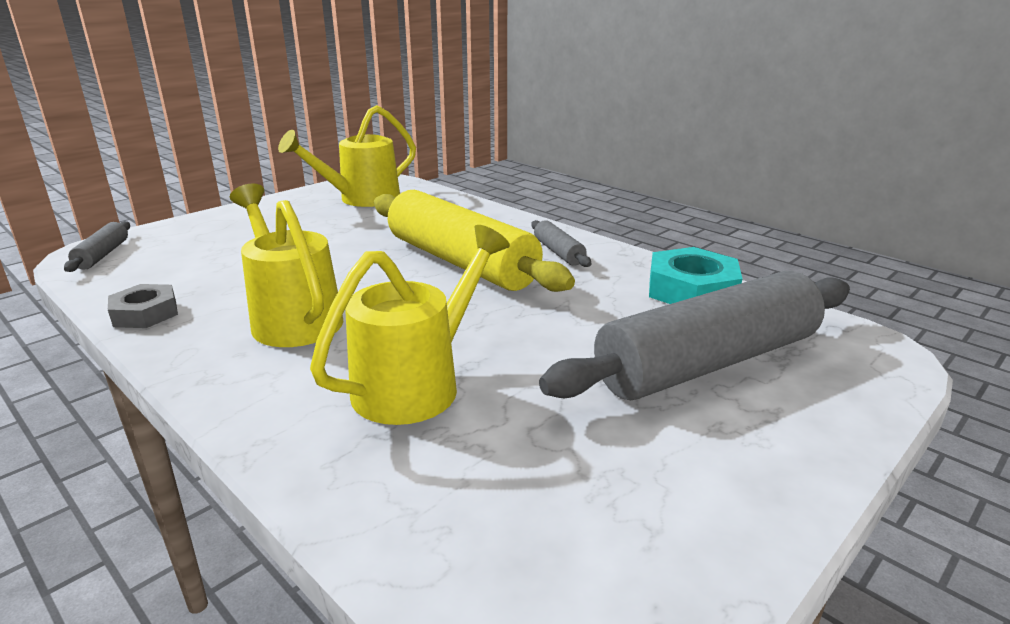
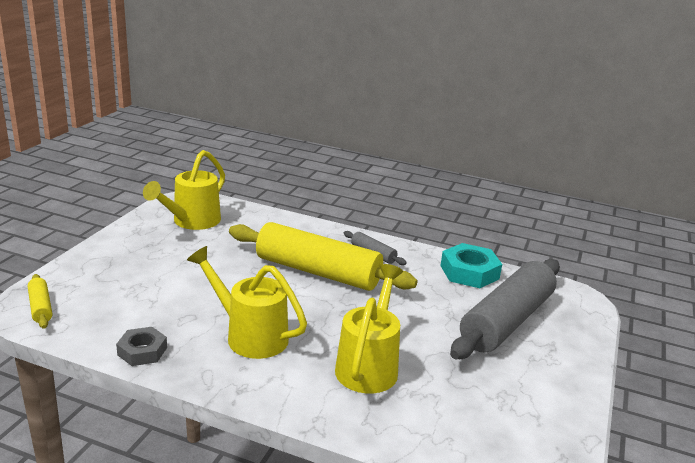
camera: 25 degrees left, 0 degrees up
(102, 255) = (40, 307): grey rolling pin -> yellow rolling pin

